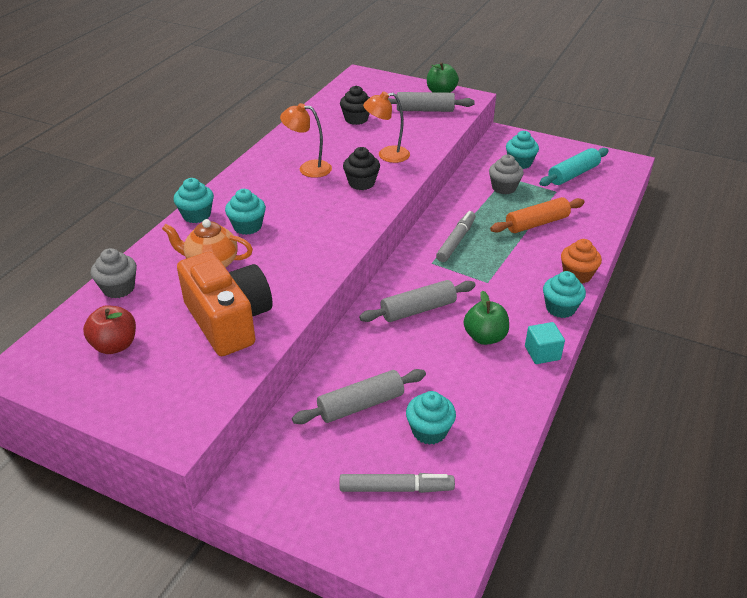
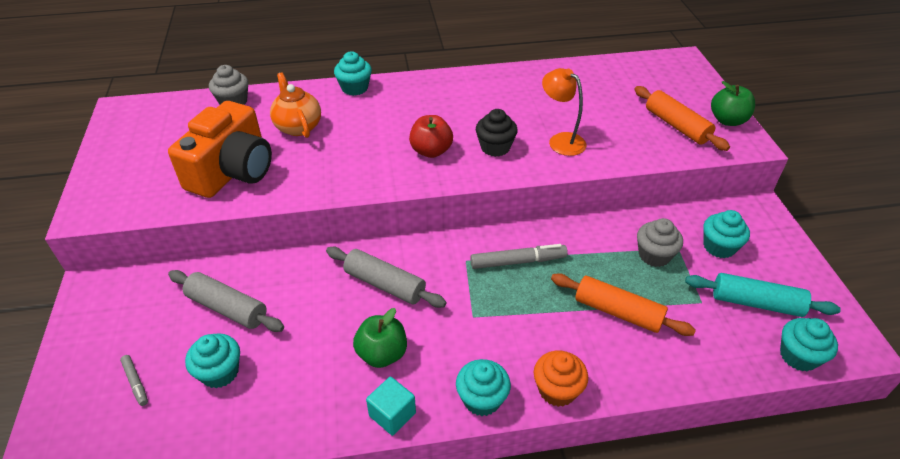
camera: 55 degrees right, 5 degrees up
(115, 345) = (168, 134): red apple -> red apple (431, 151)
(247, 226) = (363, 119): turquoise cupcake -> turquoise cupcake (798, 356)
(308, 168) = (483, 107): orange lamp -> none
(356, 119) = (599, 94): black cupcake -> none
(396, 488) = (135, 382): grey marker -> grey marker, size x0.56
(425, 110) = (676, 126): grey rolling pin -> orange rolling pin

